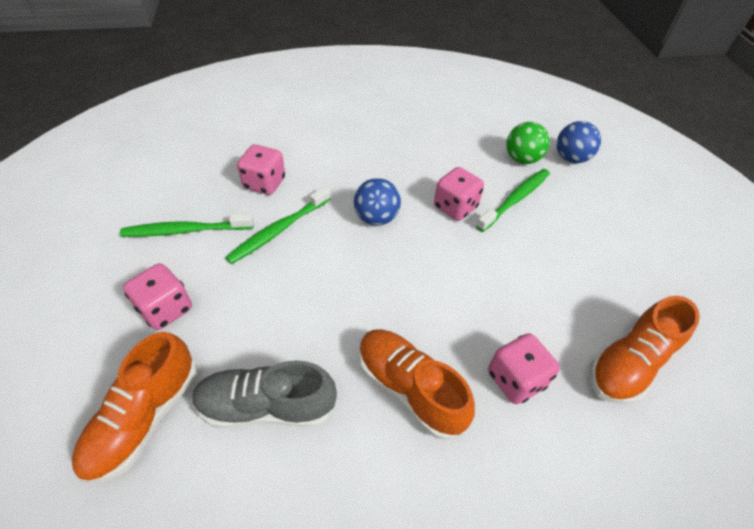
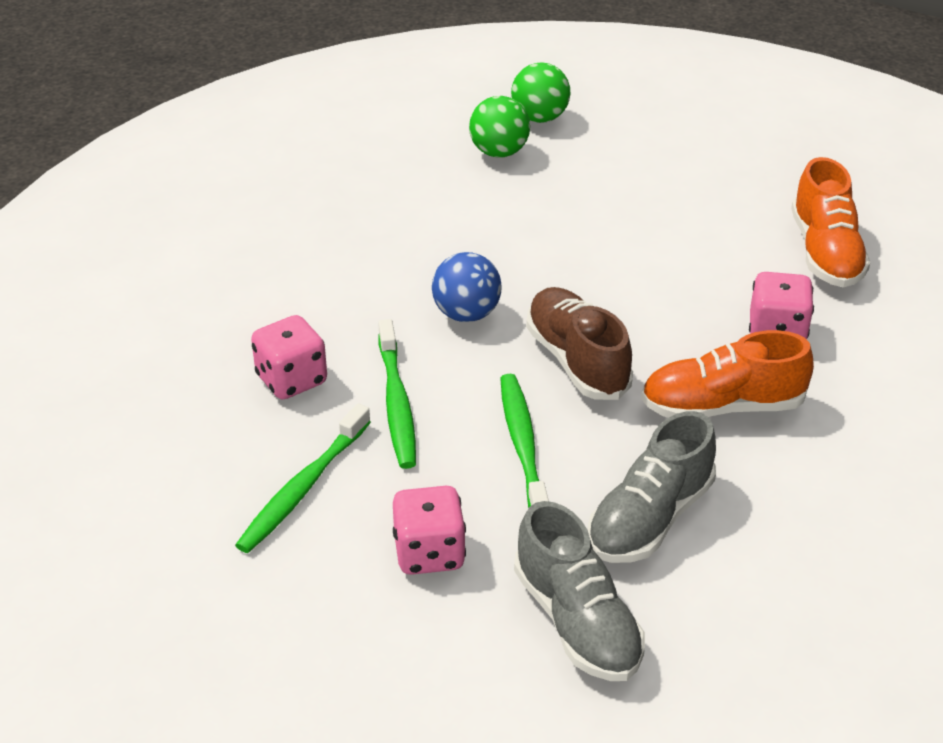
camera: 50 degrees left, 10 degrees down
(145, 417) = (577, 621): orange shoe -> grey shoe
(383, 287) = (577, 361): none -> brown shoe
(455, 207) = (518, 245): pink dice -> none
(515, 199) = (556, 195): green toothbrush -> green toothbrush (523, 446)
(571, 158) = (539, 118): blue ball -> green ball

